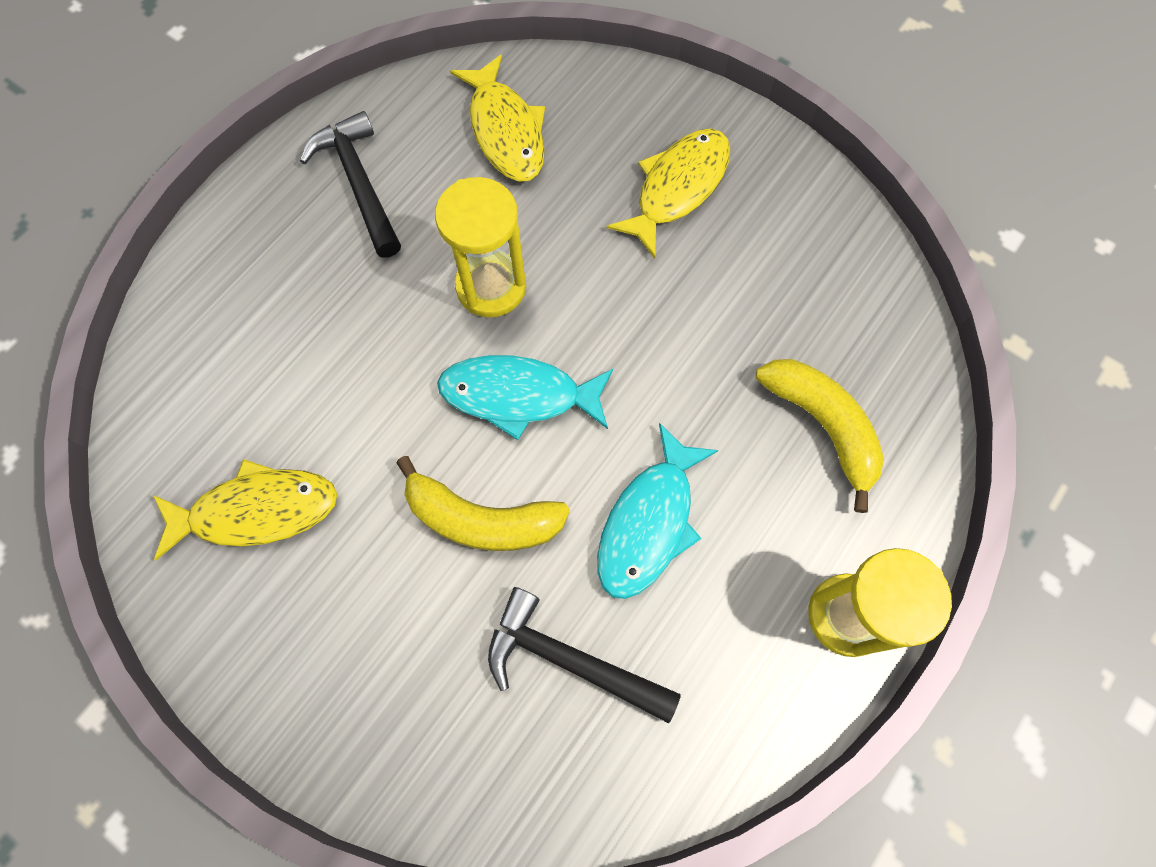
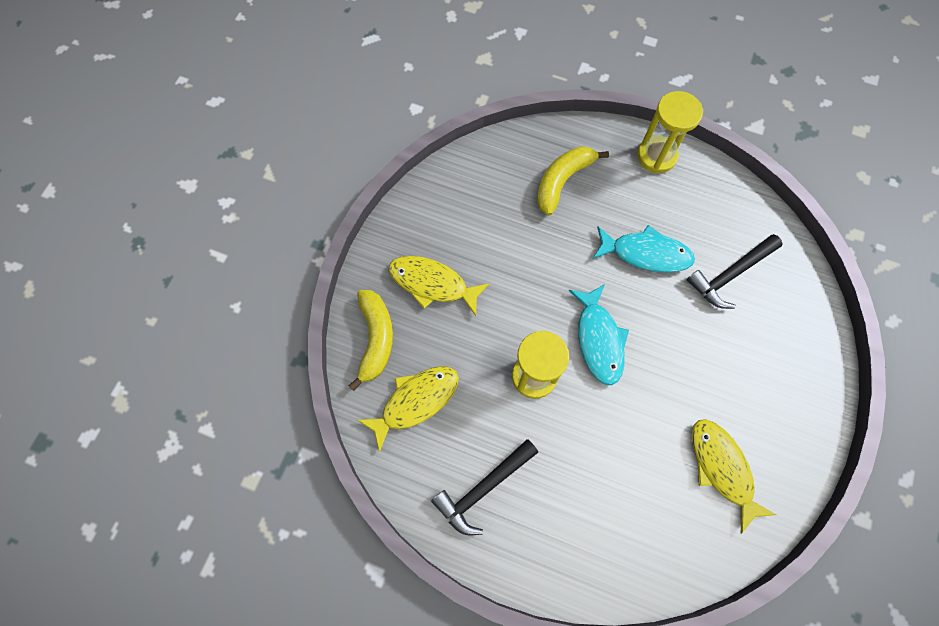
camera: 105 degrees left, 0 degrees up
(482, 519) = (677, 339): yellow banana -> yellow banana (375, 339)
(569, 660) = (730, 275): black hammer -> black hammer turned 45 degrees clockwise

